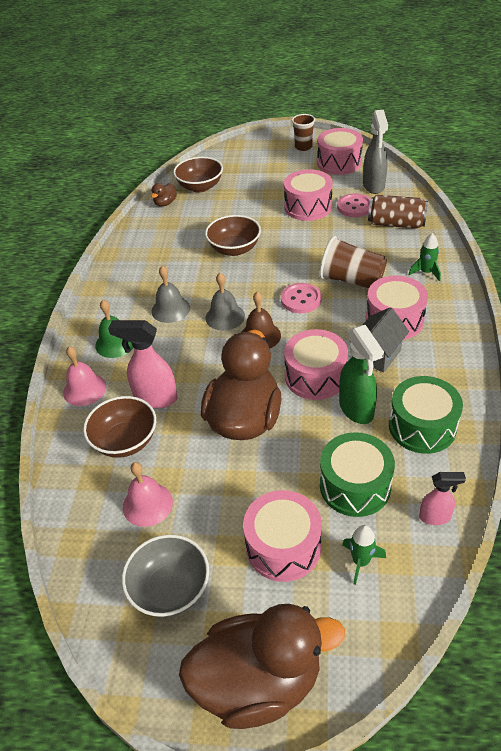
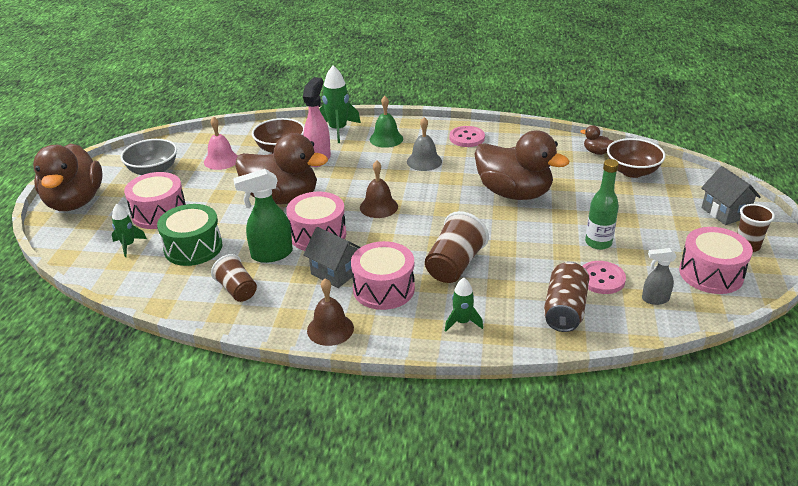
camera: 90 degrees right, 10 degrees down
(84, 389) = (338, 130): pink bell -> green rocket
(225, 316) = (409, 188): grey bell -> none
(234, 249) = (514, 193): brown bowl -> brown duck
(261, 151) = (725, 212): none -> grey house
(301, 299) = (426, 231): pink button -> pink button (467, 138)
(308, 207) = (598, 243): pink drum -> green bottle
(373, 186) = (654, 299): grey spray bottle -> grey spray bottle, size x0.59
(422, 426) = (237, 290): green drum -> brown cup
(435, 517) = (144, 285): pink spray bottle -> none
(459, 348) = (330, 329): none -> brown bell

